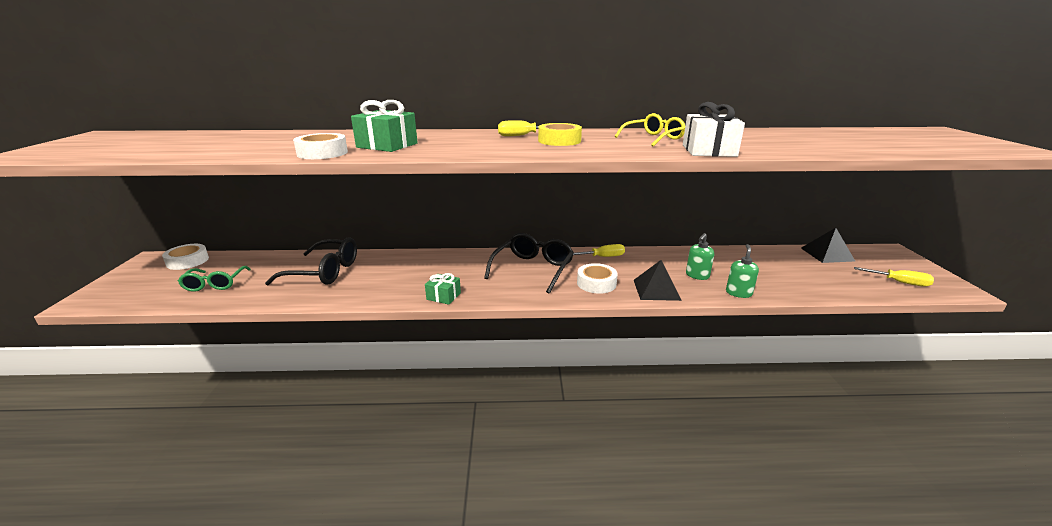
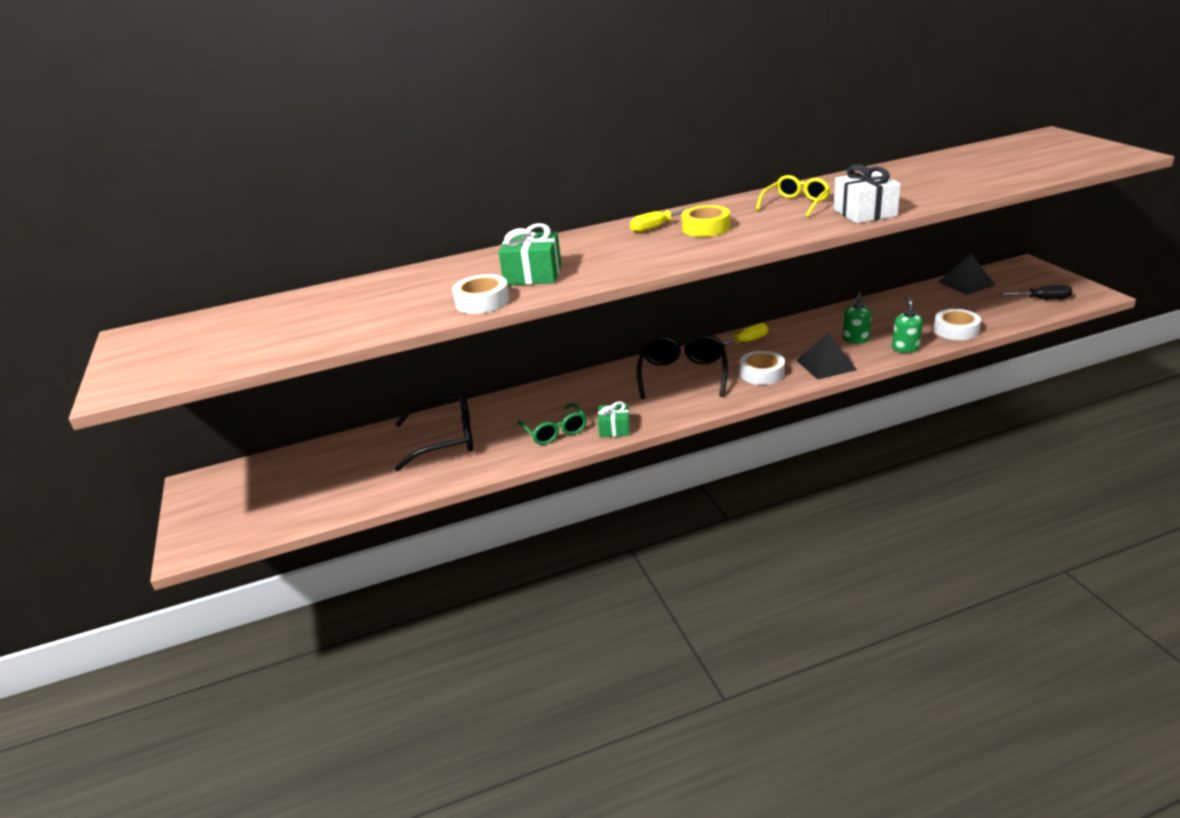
camera: 15 degrees left, 5 degrees up
(188, 261) = (251, 472): white tape -> white tape (956, 330)
(215, 284) = (329, 487): green glasses -> green glasses (555, 431)
(899, 282) = (1042, 299): yellow screwdriver -> black screwdriver

